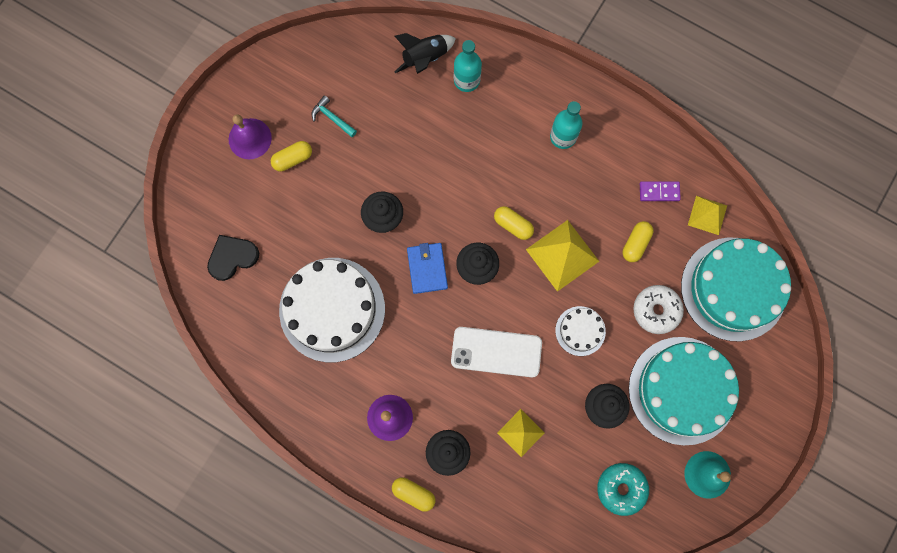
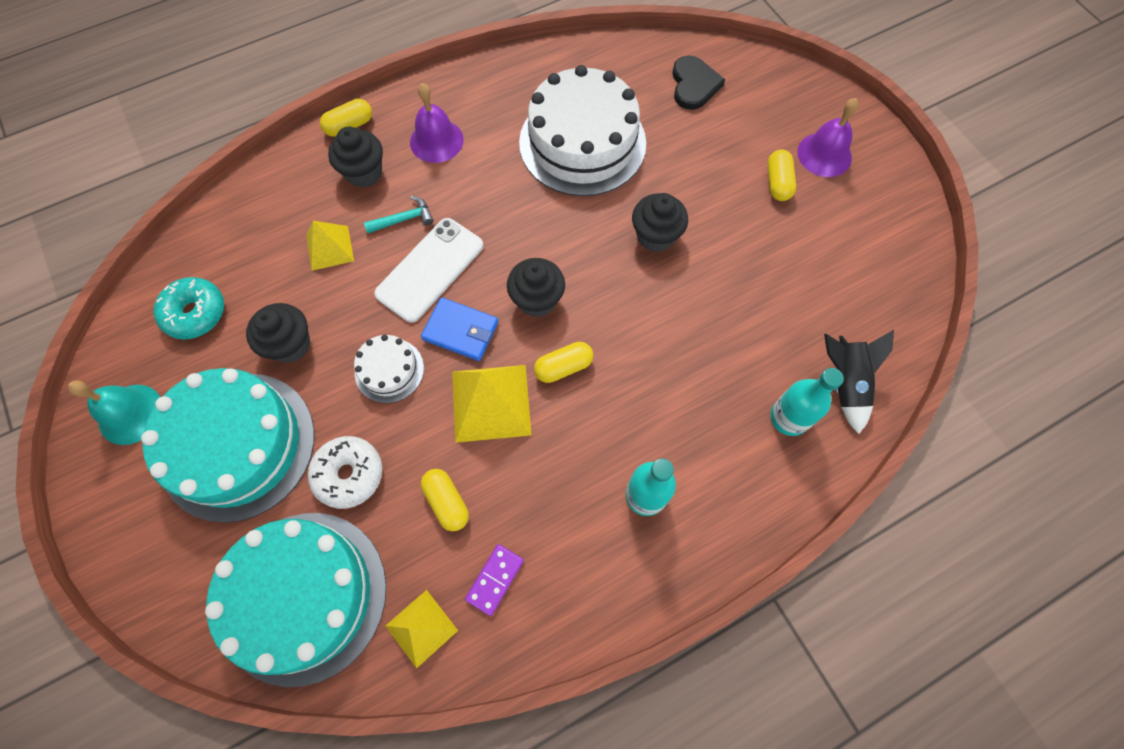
camera: 120 degrees right, 10 degrees down
(332, 118) = (810, 243): turquoise hammer -> turquoise hammer (404, 219)
(427, 268) = (569, 250): blue wallet -> blue wallet (460, 331)

